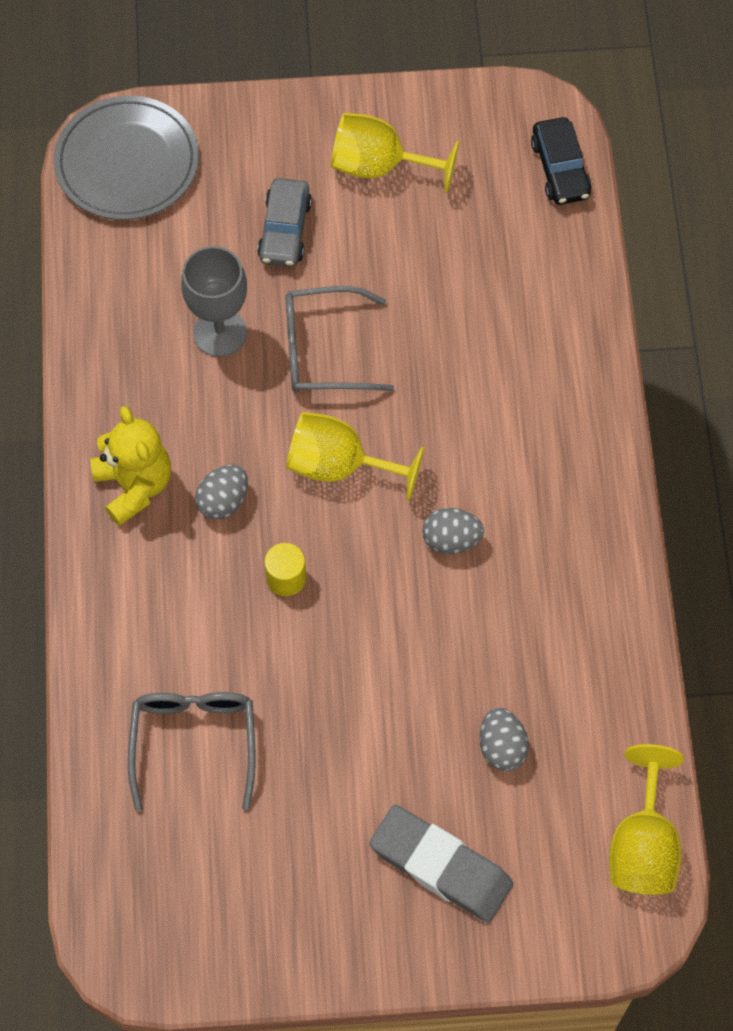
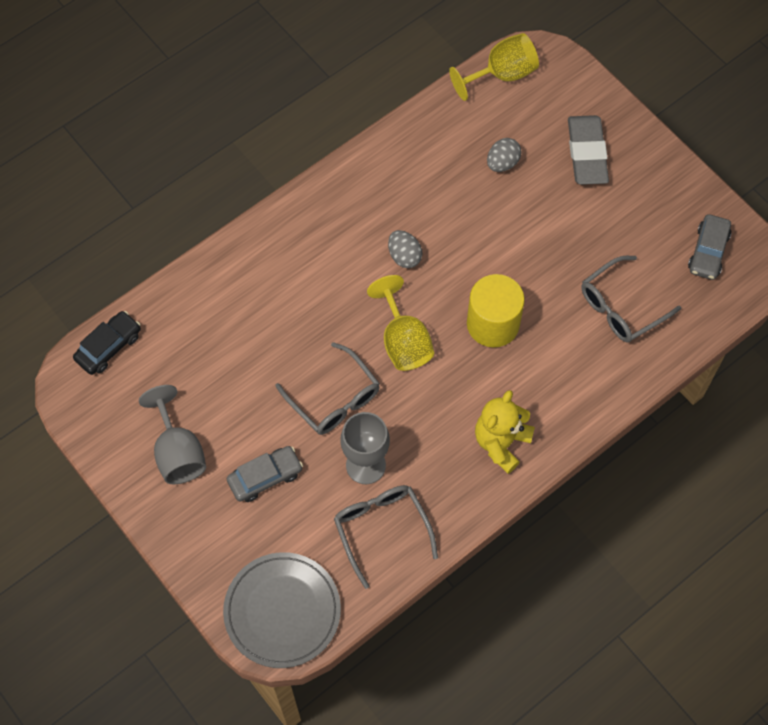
camera: 125 degrees left, 0 degrees up
(136, 303) = (381, 529): none -> grey glasses
(185, 910) = (708, 252): none -> grey car
(223, 501) = (473, 388): grey egg -> none
(286, 578) = (493, 324): yellow cylinder -> yellow cylinder, size x1.94
(379, 166) = (178, 452): yellow goblet -> grey goblet

